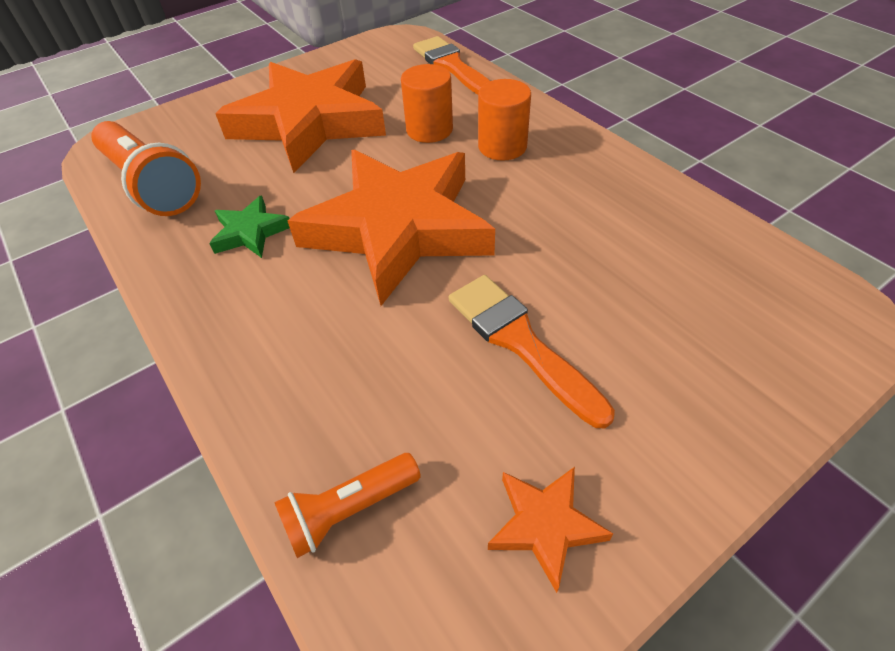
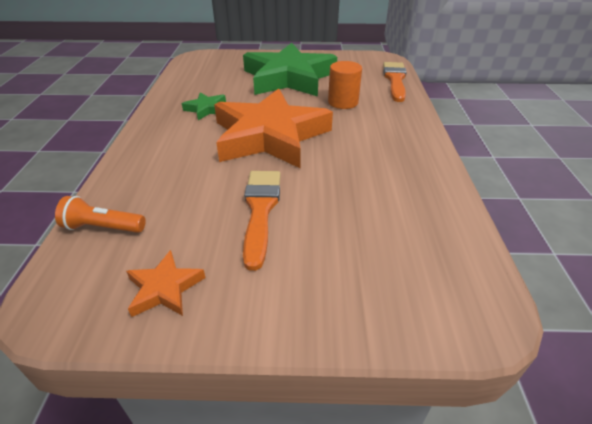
camera: 35 degrees right, 10 degrees down
(152, 185) = (194, 76): orange flashlight -> none
(309, 122) = (289, 78): orange star -> green star
(502, 146) = (372, 124): orange cylinder -> none

